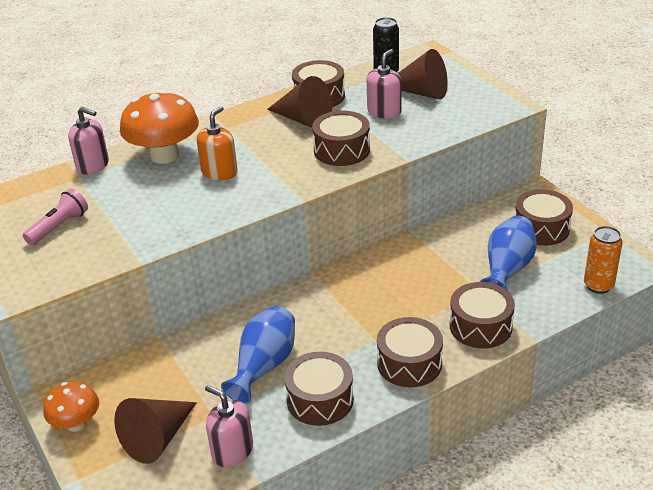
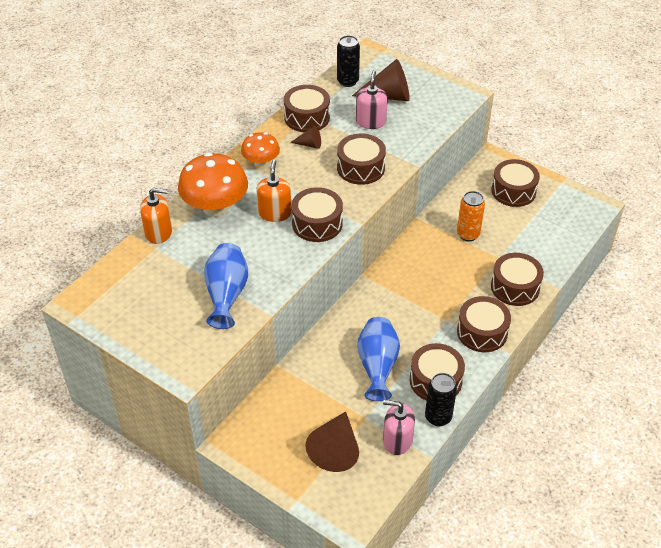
camera: 25 degrees left, 10 degrees up
(59, 226) = (175, 300): pink flashlight -> none
(76, 423) = (264, 458): orange mushroom -> orange mushroom (261, 163)
(93, 165) = (158, 232): pink soap dispenser -> orange soap dispenser
(256, 190) = (317, 223): none -> brown drum
(296, 440) = (438, 417): none -> black can
(303, 119) = (309, 144): brown cone -> brown cone, size x0.51
(507, 269) = (508, 234): blue vase -> blue vase (226, 294)
(598, 286) = (578, 230): orange can -> orange can (468, 234)

